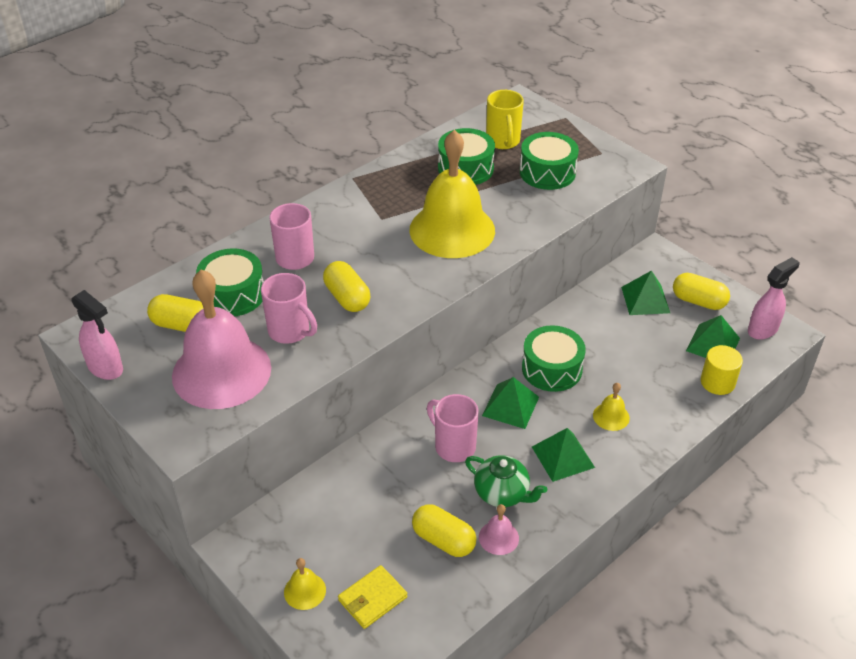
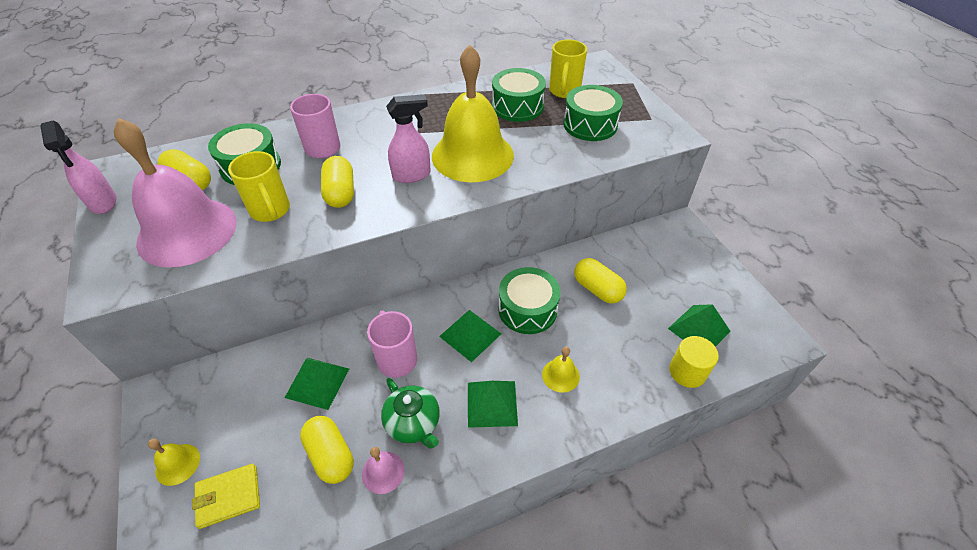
camera: 20 degrees right, 5 degrees up
(290, 331) = (270, 211): pink mug -> yellow mug
(645, 299) = (649, 267): green pyramid -> green pyramid (317, 382)
(698, 301) = (702, 282): yellow capsule -> yellow capsule (597, 289)
(763, 329) = (759, 329): pink spray bottle -> pink spray bottle (412, 175)

